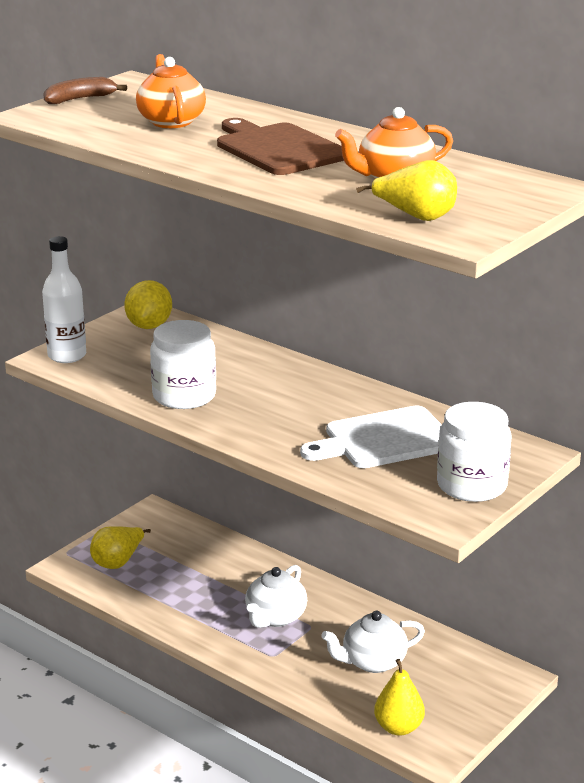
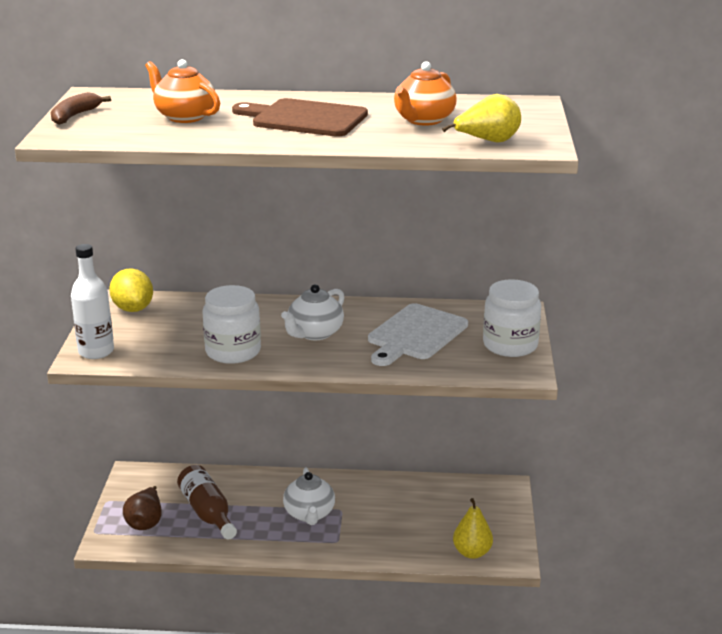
camera: 35 degrees left, 0 degrees up
(118, 562) = (145, 522): yellow pear -> brown pear
(182, 576) = (207, 512): none -> brown bottle
(373, 662) = (408, 516): white teapot -> white teapot (314, 333)

